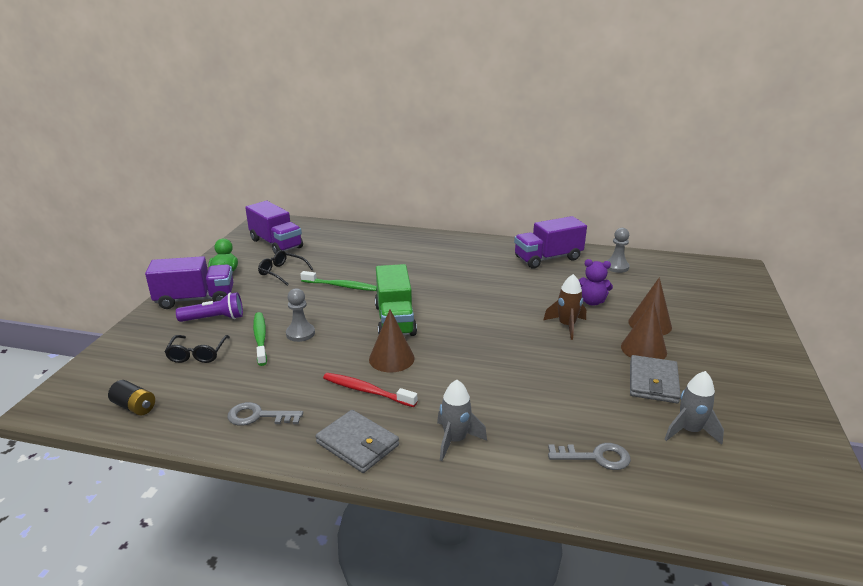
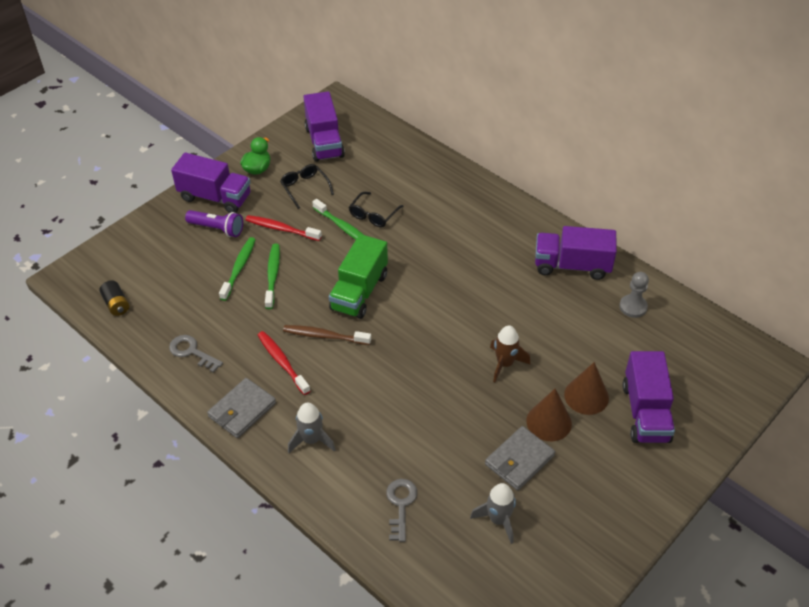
camera: 30 degrees right, 20 degrees up
(197, 354) = (184, 266): black glasses -> black glasses (373, 215)
(282, 302) = (281, 229): none -> red toothbrush
(300, 333) = (273, 275): grey pawn -> green toothbrush
(357, 444) = (242, 410): grey wallet -> grey wallet turned 60 degrees clockwise
(391, 358) = (324, 336): brown cone -> brown toothbrush
(591, 302) = (558, 344): purple teddy bear -> none
(595, 457) = (401, 505): grey key -> grey key turned 120 degrees counterclockwise
(701, 319) = (645, 412): none -> purple truck

